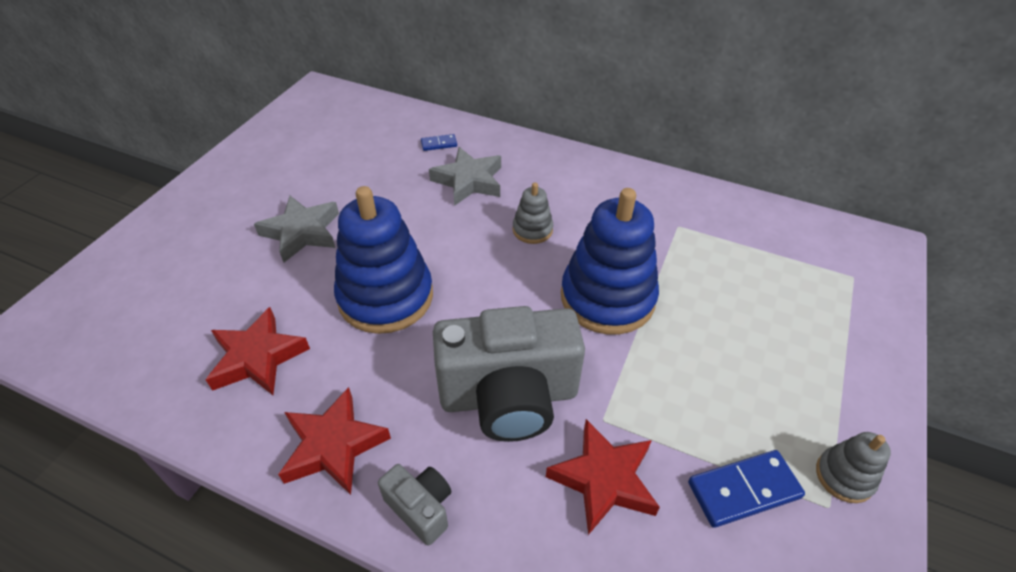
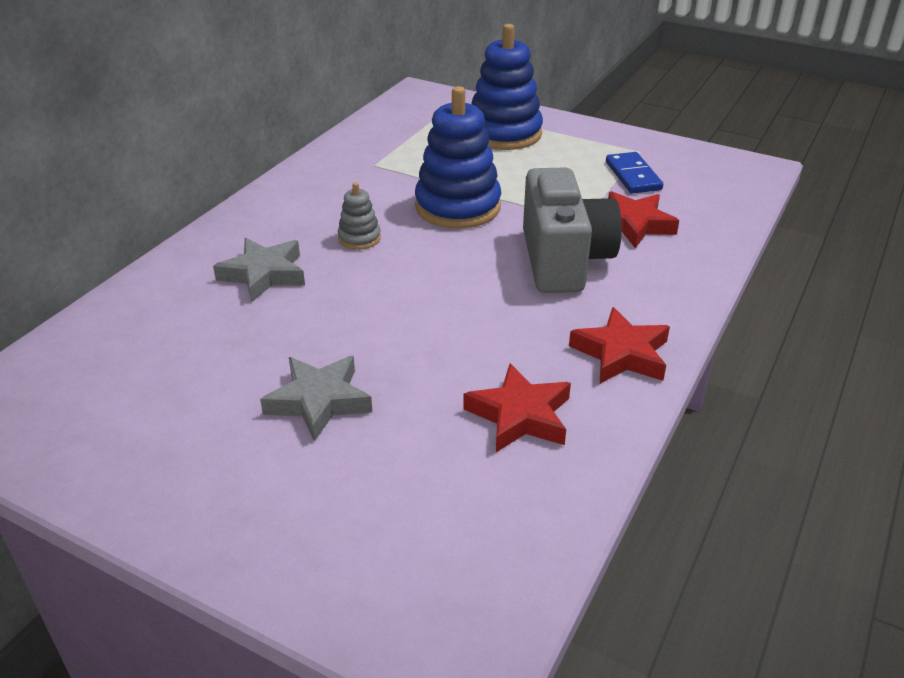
camera: 85 degrees left, 10 degrees down
(386, 297) = (440, 330): blue stacking toy -> blue stacking toy (504, 133)
(420, 508) = (671, 305): grey camera -> none
(439, 144) = (178, 295): blue domino -> none
(844, 476) = (618, 143): grey stacking toy -> none

